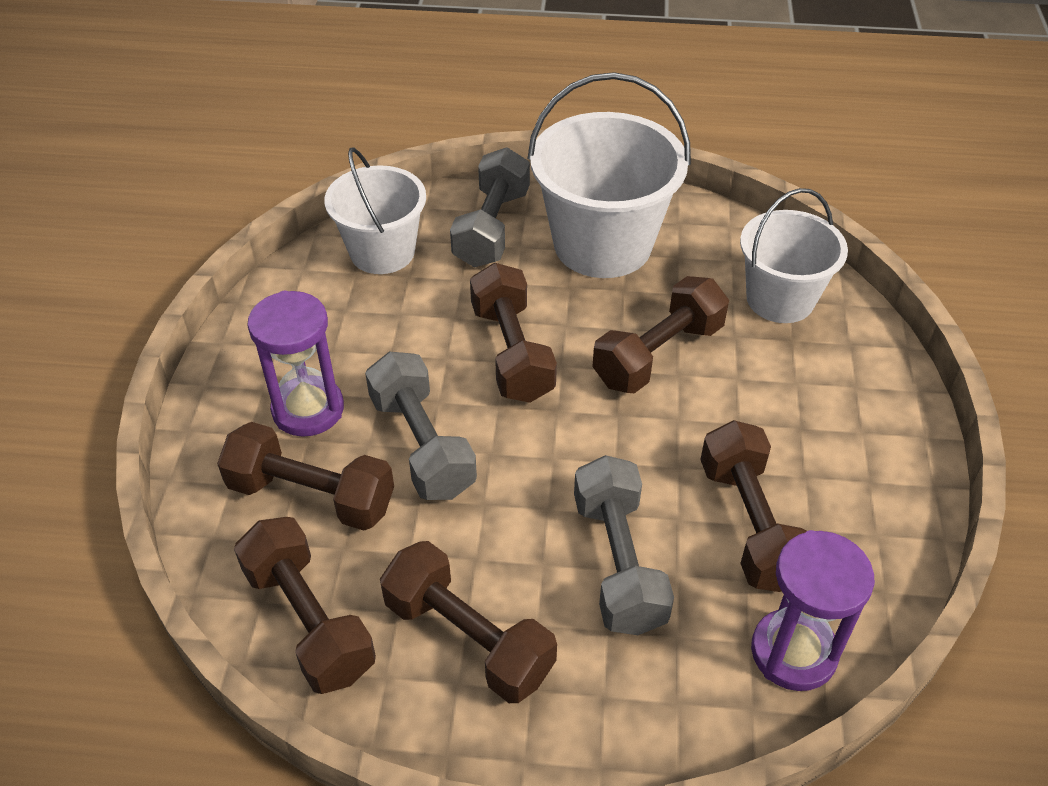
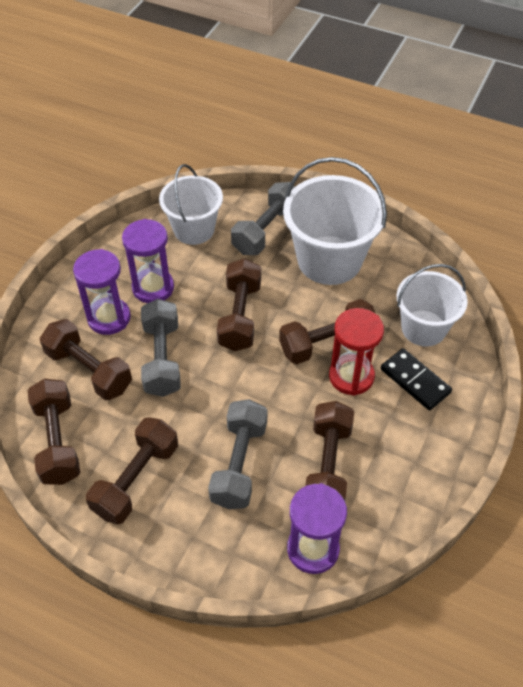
camera: 20 degrees right, 5 degrees up
(358, 348) = (153, 288): none -> purple hourglass
(468, 638) = (136, 479): brown dumbbell -> brown dumbbell turned 60 degrees clockwise
(716, 390) = (351, 376): none -> red hourglass
(807, 371) = (415, 381): none -> black domino

